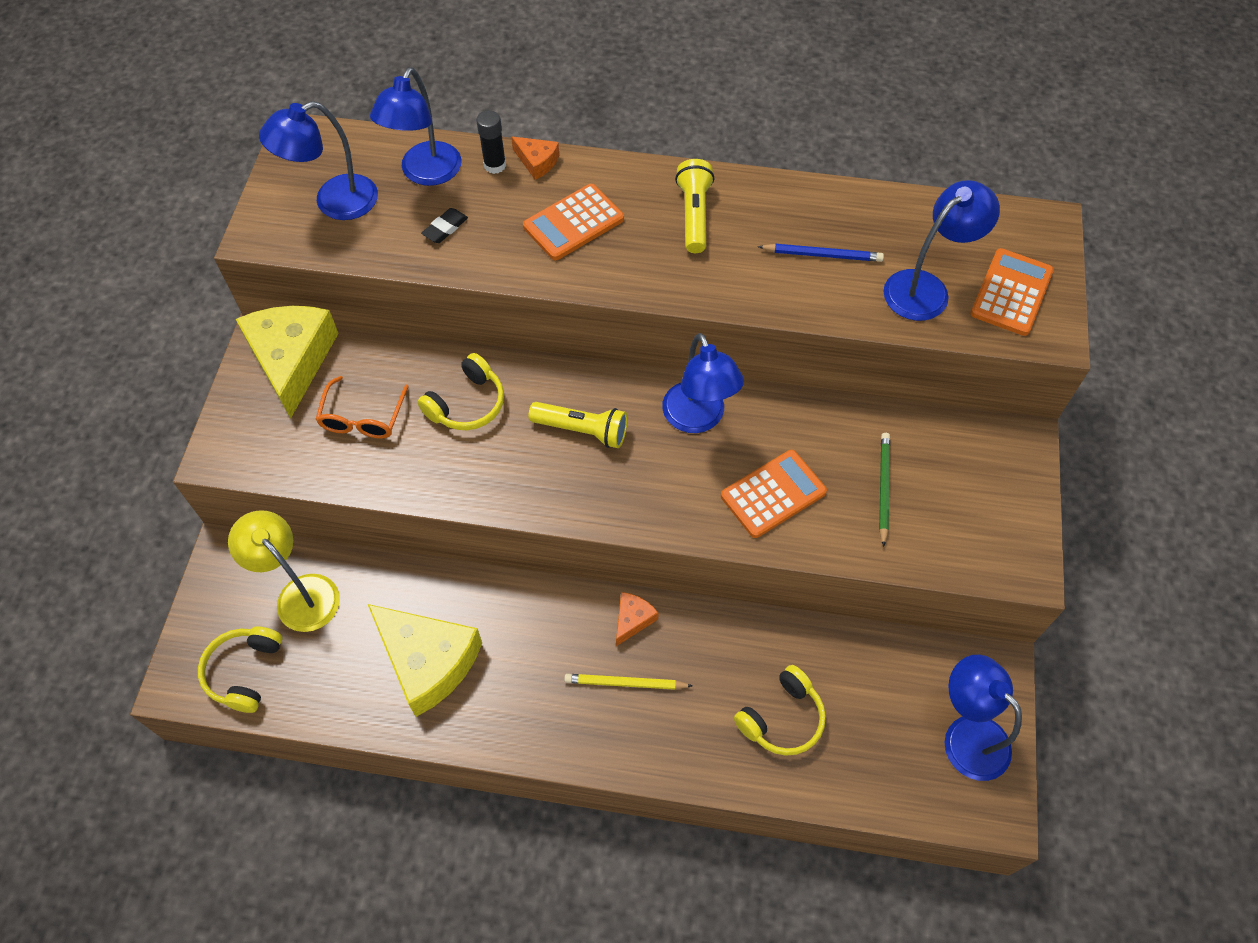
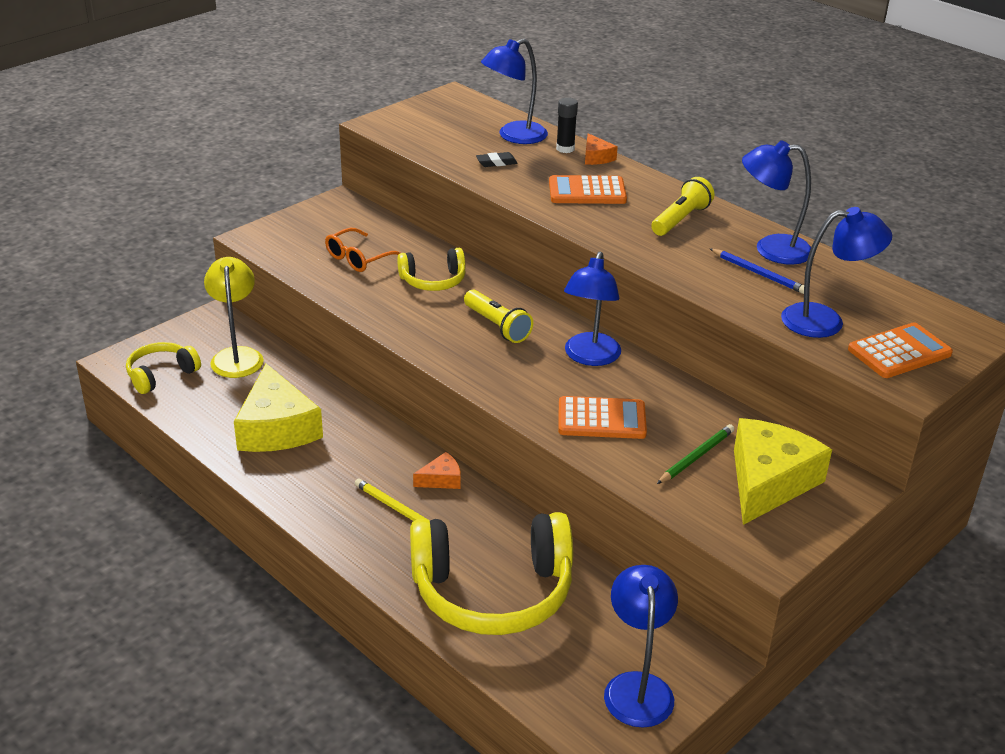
camera: 35 degrees right, 25 degrees down
(292, 360) = (346, 216): yellow cheese -> yellow cheese (768, 482)
(334, 202) = (439, 127): blue lamp -> blue lamp (771, 249)
(782, 718) = (492, 591): yellow headphones -> yellow headphones, size x1.98

